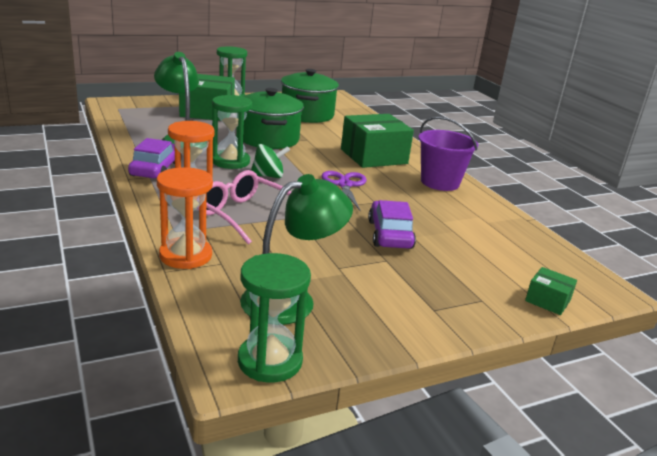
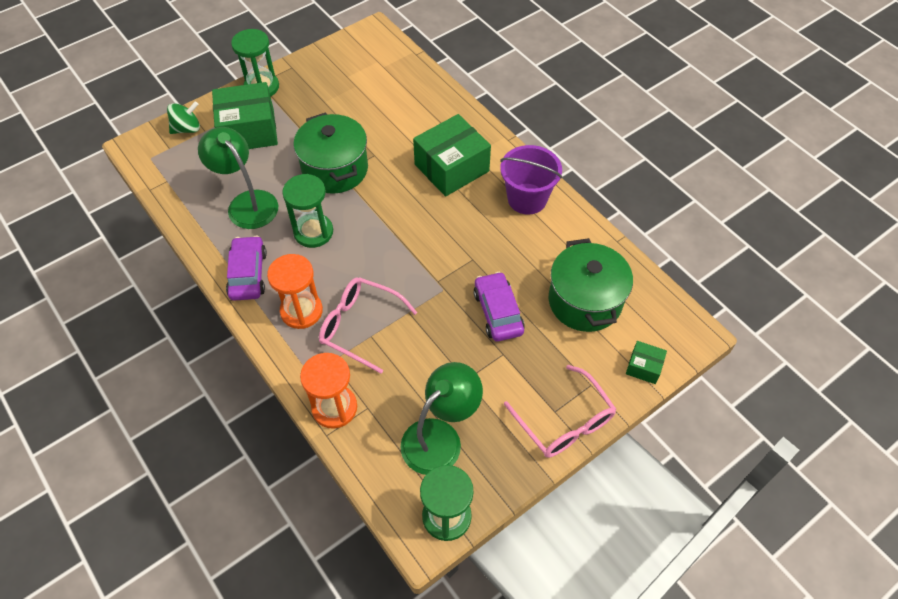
camera: 10 degrees left, 30 degrees up
(268, 176) = (359, 247): green spinning top -> green spinning top (187, 129)
(307, 114) = (357, 95): green pot -> green pot (585, 301)
(344, 185) = (437, 238): purple scissors -> none
(444, 319) = (564, 422): none -> pink glasses

